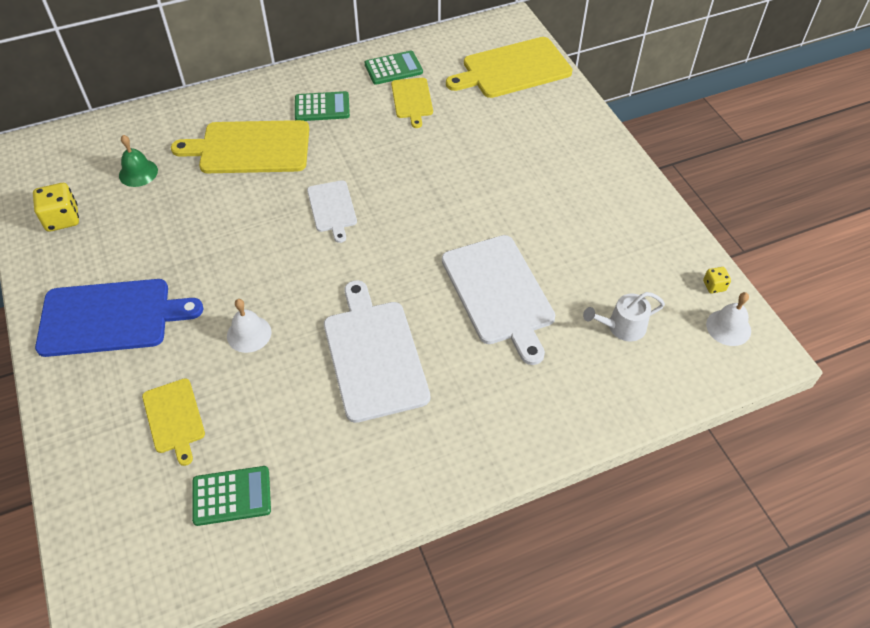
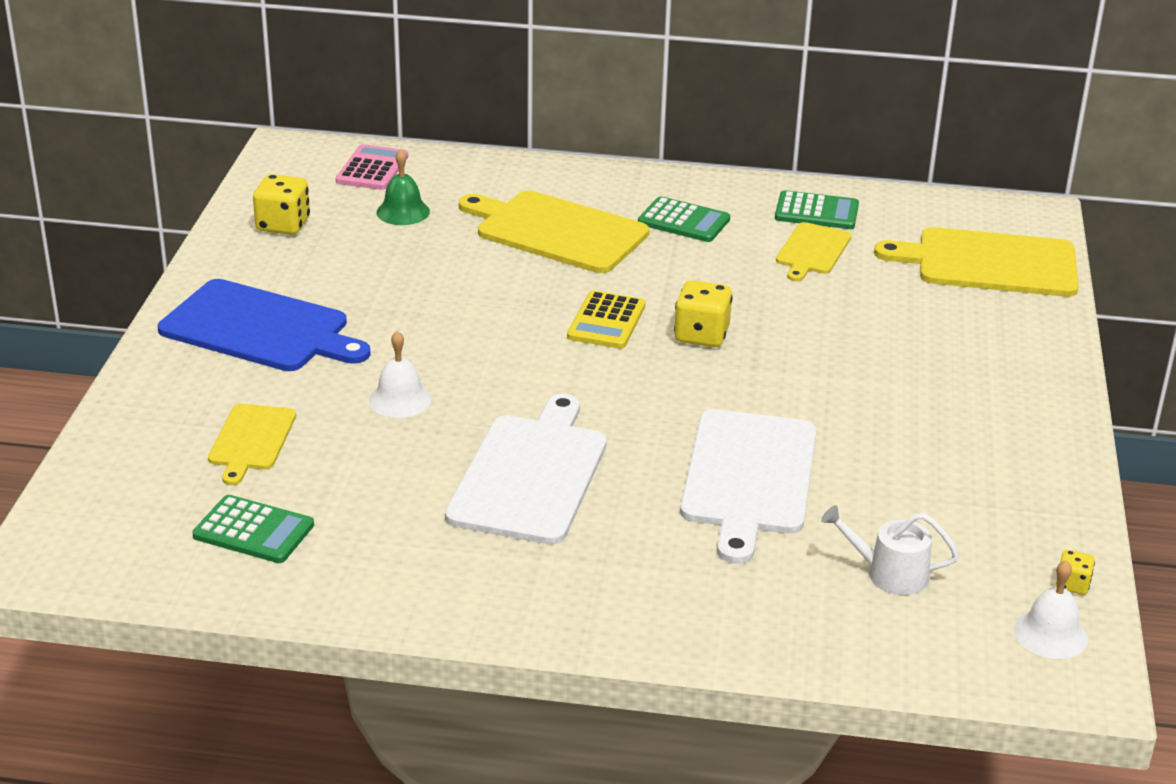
camera: 30 degrees right, 20 degrees down
(91, 144) = (372, 169): none -> pink calculator
(332, 208) = (606, 321): white cutting board -> yellow calculator
(395, 194) = (701, 335): none -> yellow dice

